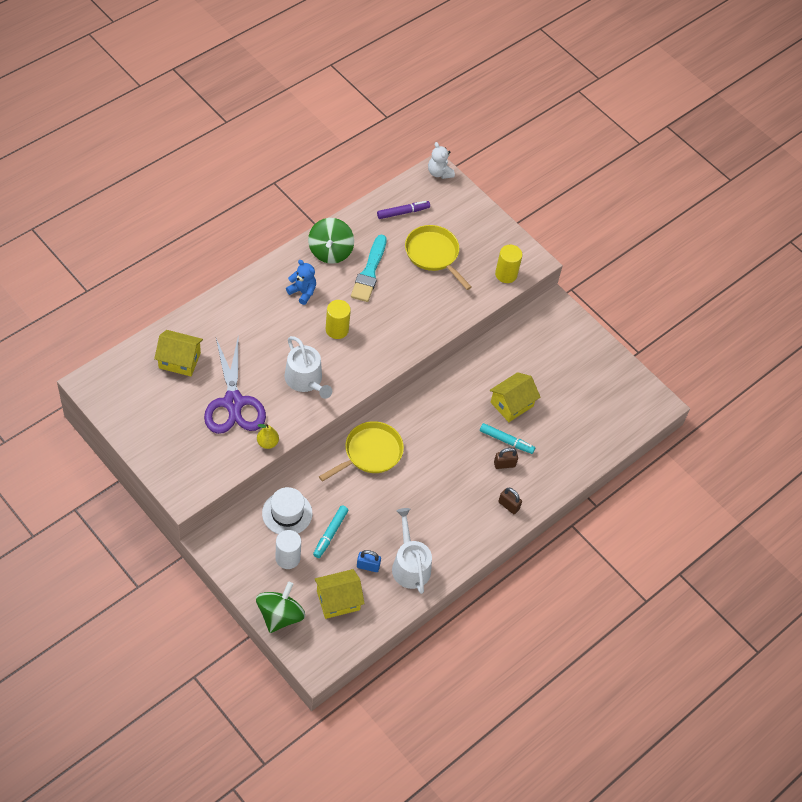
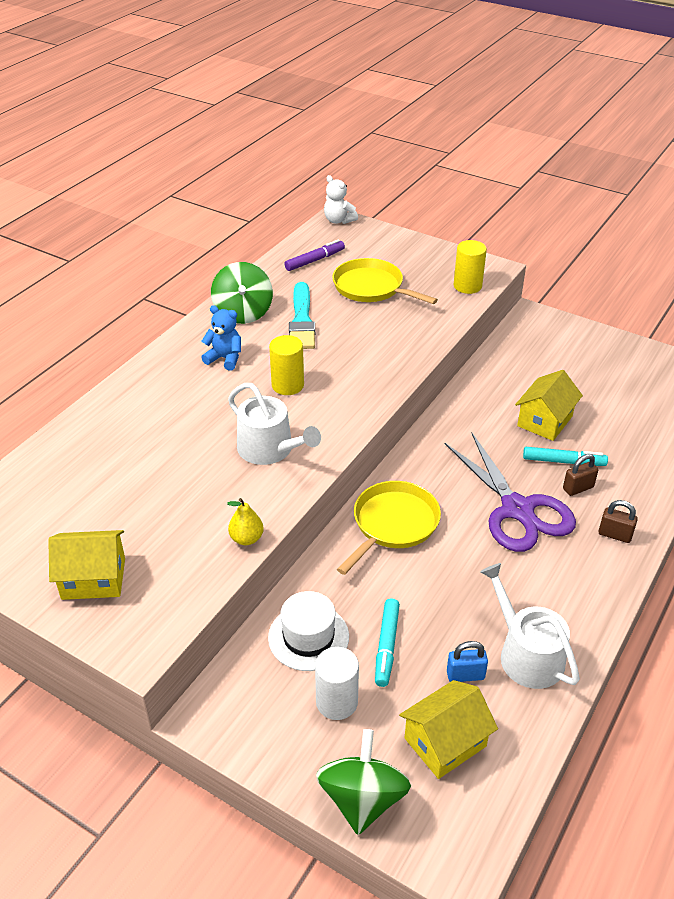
camera: 10 degrees left, 15 degrees down
(179, 360) = (78, 472): yellow house -> yellow house (93, 578)
(233, 403) = (176, 502): purple scissors -> purple scissors (517, 510)

